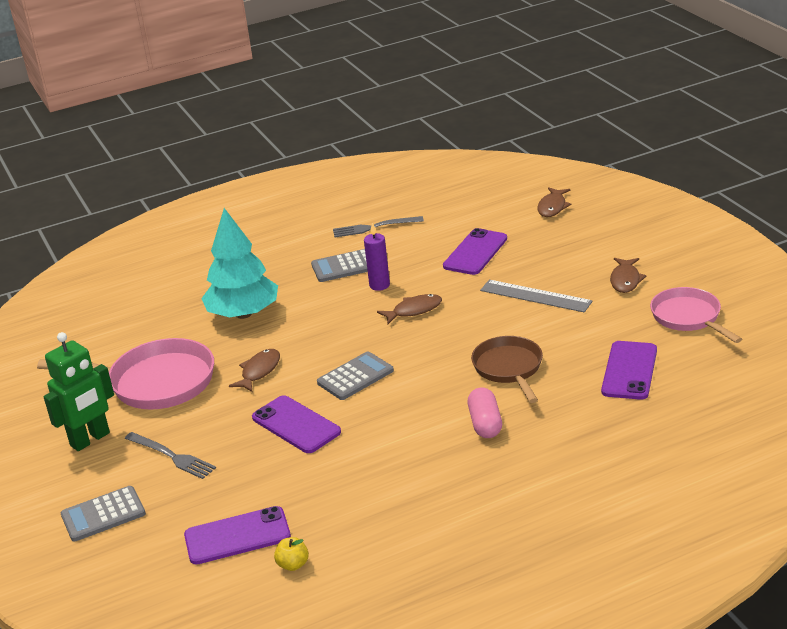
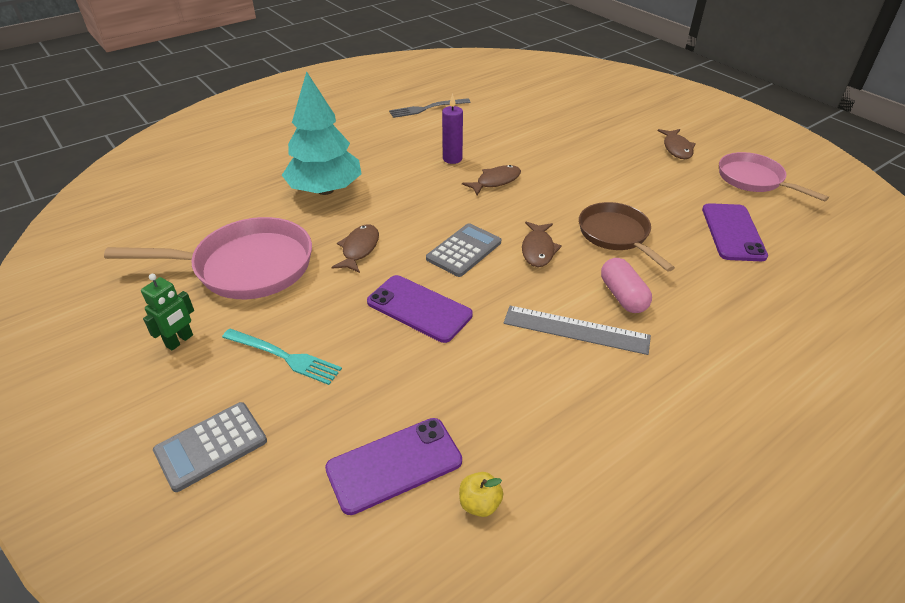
camera: 15 degrees left, 10 degrees up
(90, 439) = (180, 341): green robot -> green robot, size x0.58
(172, 456) = (284, 357): grey fork -> turquoise fork
(344, 267) = (411, 143): grey calculator -> none
(475, 252) = (529, 128): purple phone -> none
(535, 296) = (604, 164): grey ruler -> grey ruler (576, 329)
(552, 207) = (578, 90): brown fish -> brown fish (538, 250)

